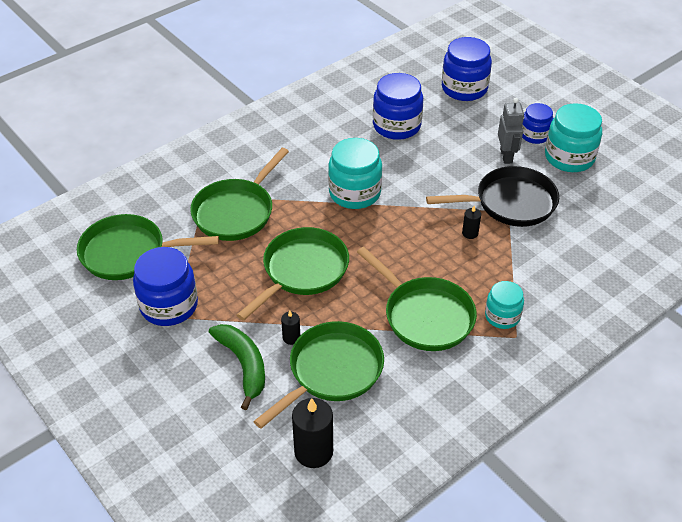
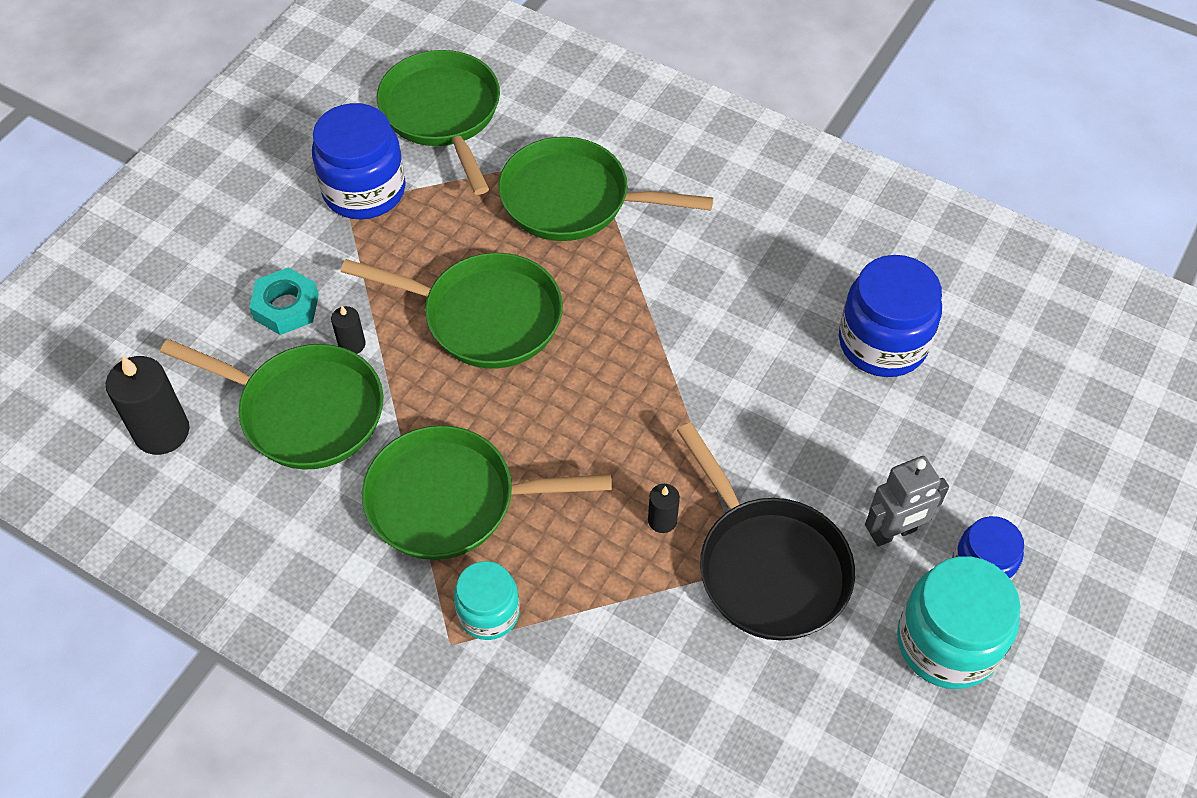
camera: 70 degrees right, 10 degrees up
(244, 365) = (286, 307): green banana -> turquoise nut
(354, 193) = (683, 332): turquoise jar -> none
(424, 315) = (452, 500): green pan -> green pan turned 60 degrees clockwise
(464, 88) = (1051, 419): blue jar -> none

